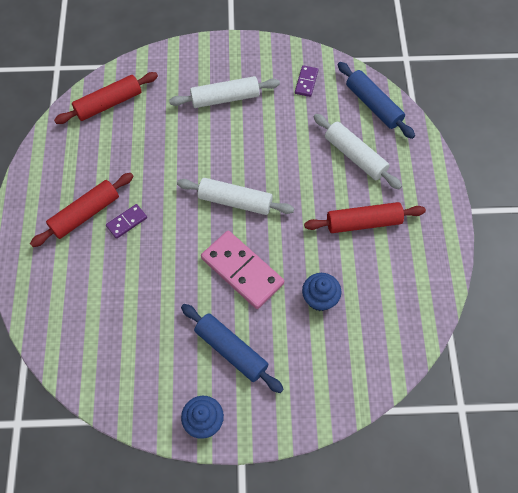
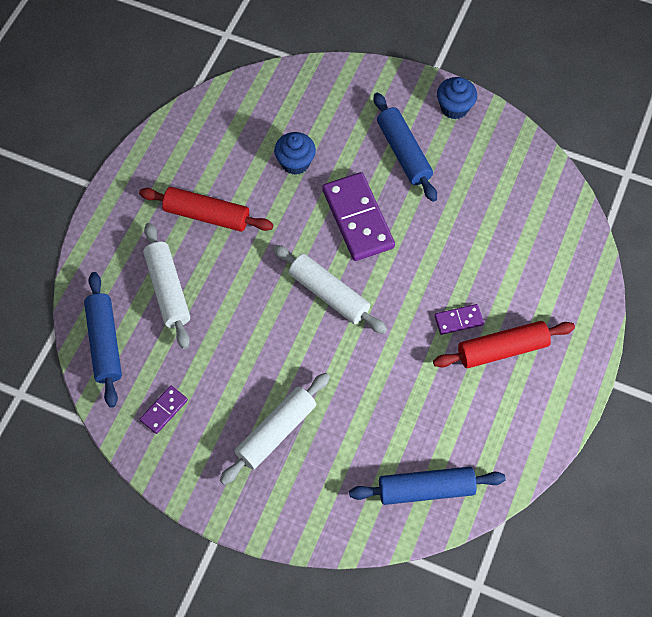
camera: 155 degrees left, 0 degrees up
(108, 103) = (426, 489): red rolling pin -> blue rolling pin
(225, 98) = (276, 431): white rolling pin -> white rolling pin turned 60 degrees counterclockwise
(242, 271) = (357, 219): pink domino -> purple domino

